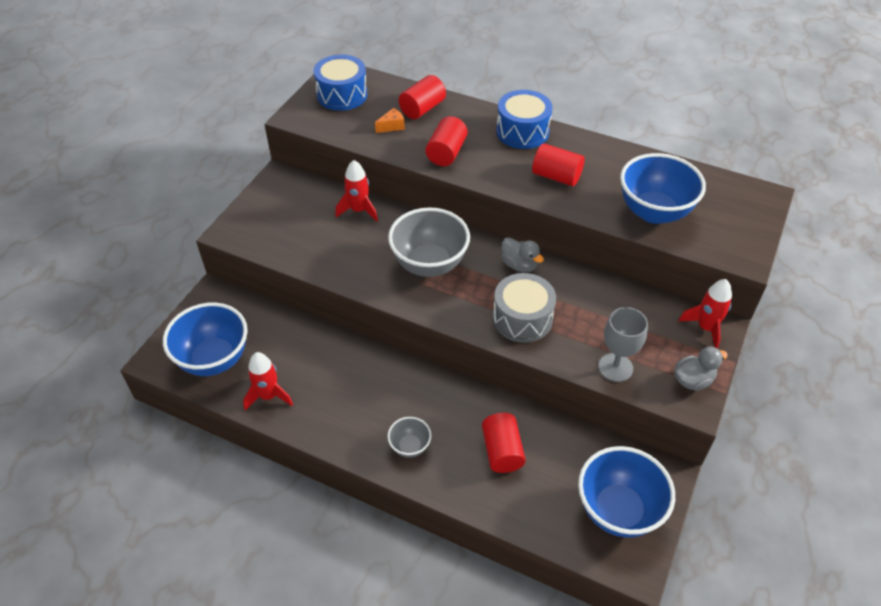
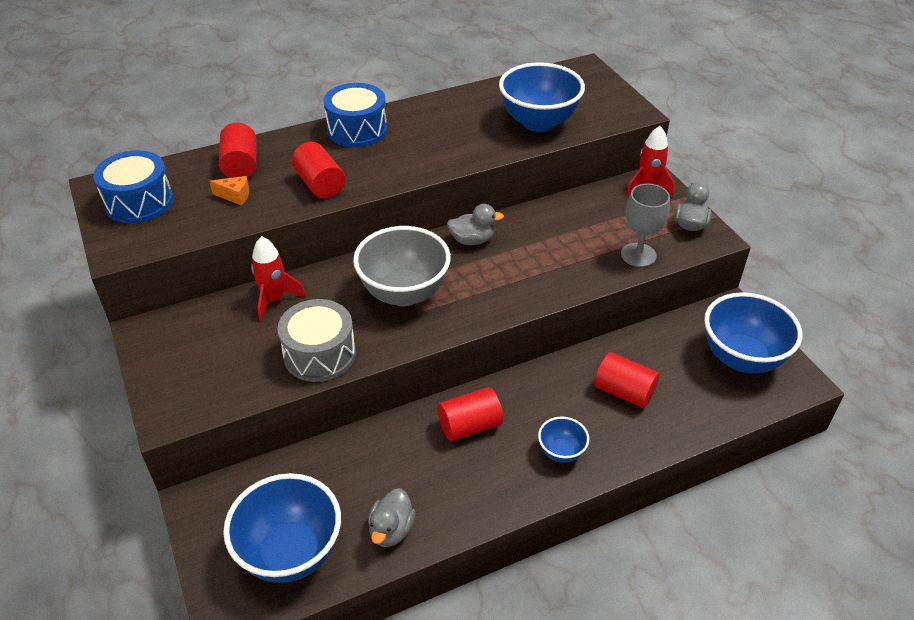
camera: 50 degrees left, 5 degrees down
(268, 396) = (391, 530): red rocket -> grey duck
(392, 126) = (235, 196): orange cheese -> orange cheese turned 90 degrees clockwise
(410, 446) = (561, 452): grey bowl -> blue bowl
(522, 318) = (533, 274): grey drum -> grey drum (319, 354)
(556, 176) = (435, 144): red cylinder -> red cylinder (469, 426)

